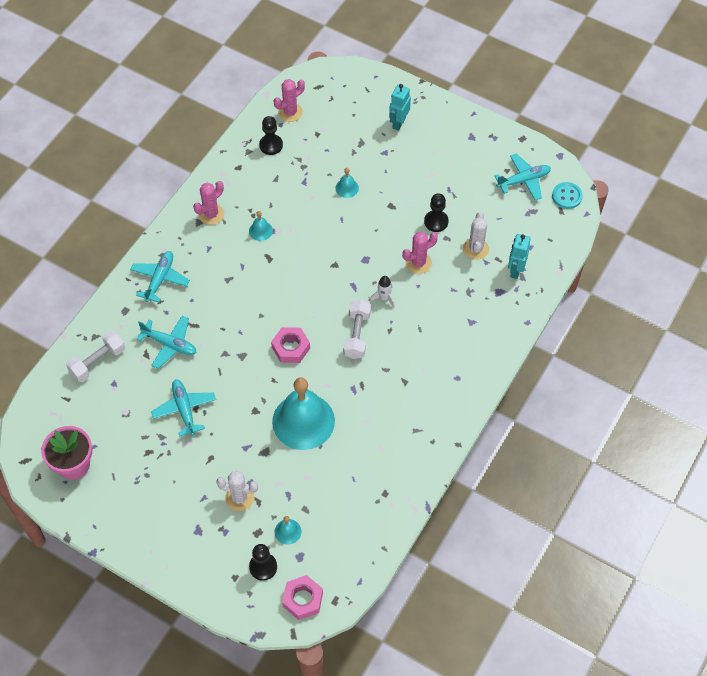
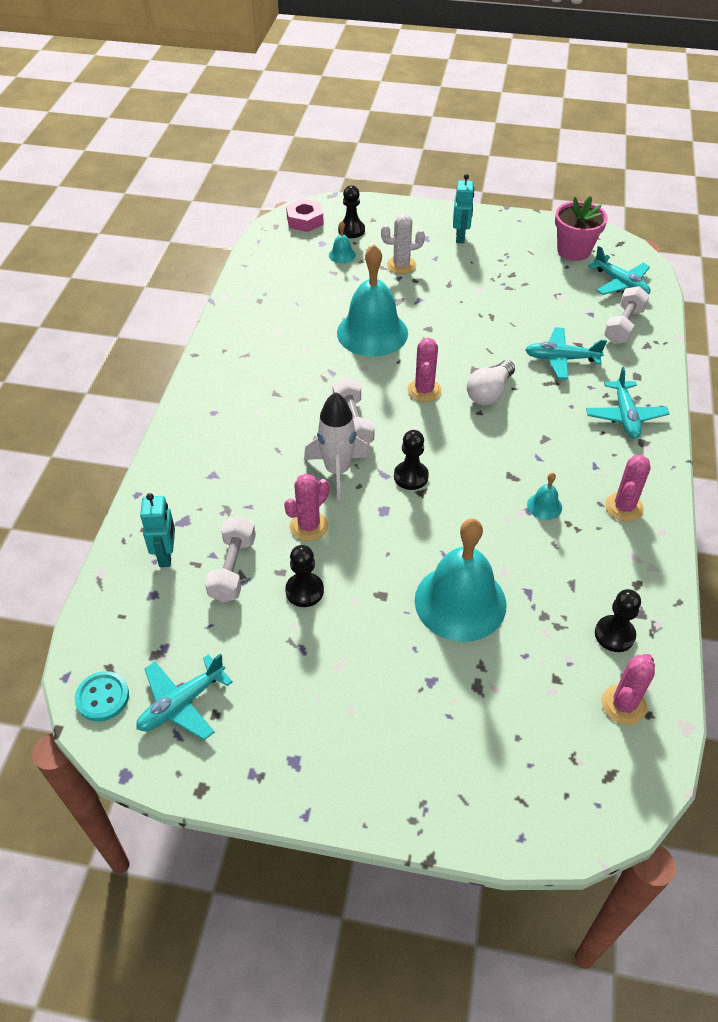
camera: 160 degrees right, 10 degrees down
(184, 409) = (502, 312): turquoise plane -> turquoise plane (620, 284)
(243, 330) = (489, 393): none -> white light bulb
(291, 348) = (424, 390): pink nut -> pink cactus
(336, 278) = (411, 476): none -> black pawn
(347, 188) = (460, 602): turquoise bell -> turquoise bell, size x2.42
(384, 298) = (337, 471): white rocket -> white rocket, size x1.88
(398, 123) = (432, 746): turquoise robot -> turquoise robot (460, 237)
(475, 249) = (232, 569): white cactus -> white dumbbell

